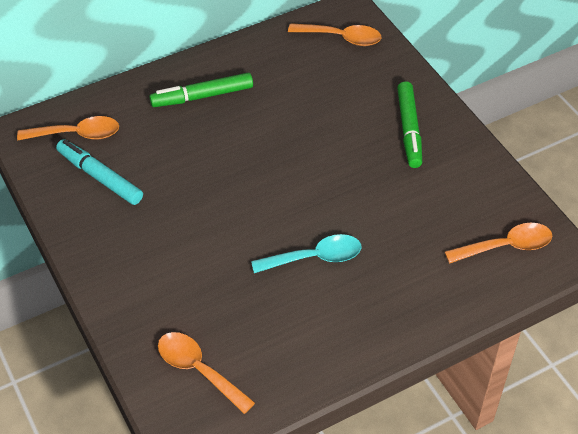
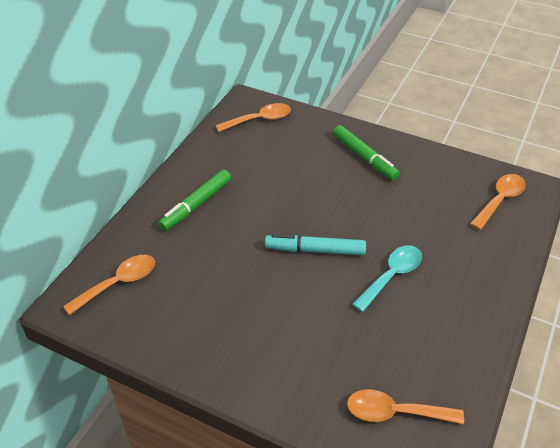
camera: 35 degrees left, 5 degrees down
(100, 177) = (170, 306): turquoise marker -> turquoise marker (315, 250)

